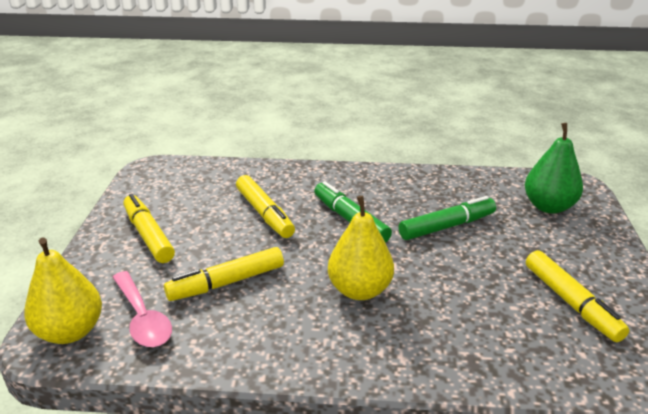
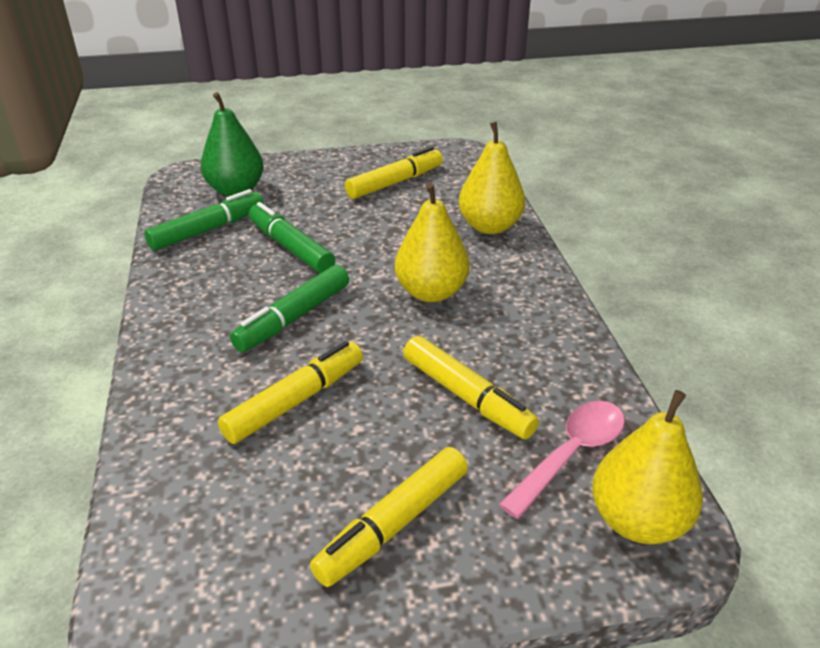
camera: 105 degrees left, 5 degrees up
(468, 356) = (490, 226): none -> yellow pear
(480, 191) = (208, 230): none -> green marker

